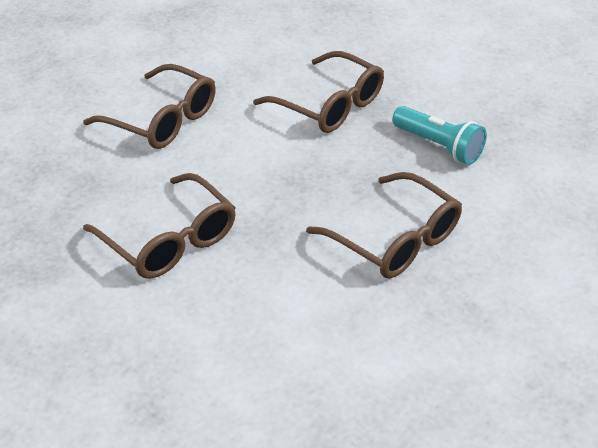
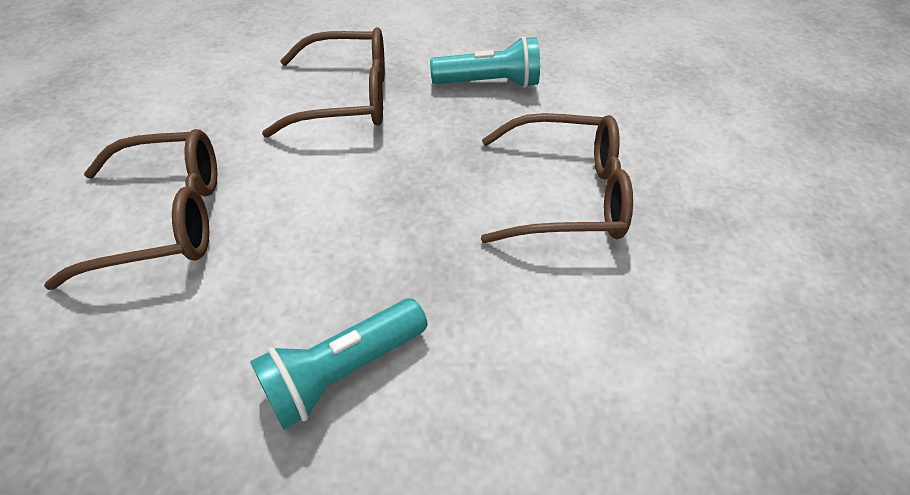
camera: 45 degrees left, 10 degrees up
(169, 240) = (343, 369): brown glasses -> turquoise flashlight

